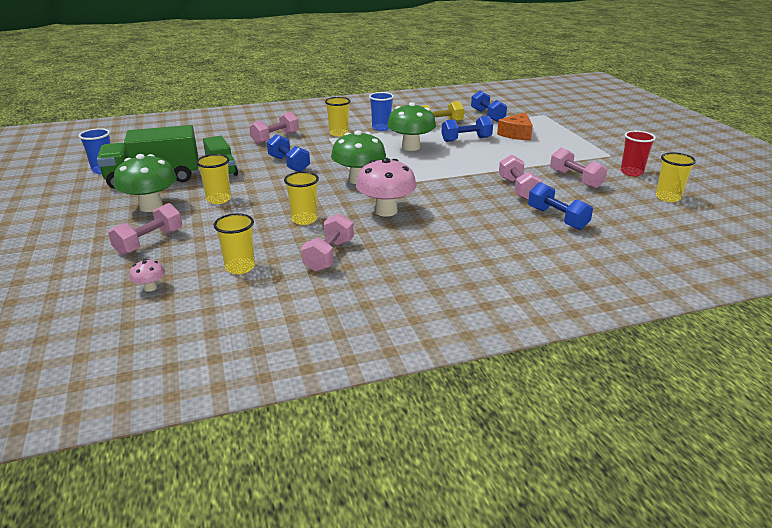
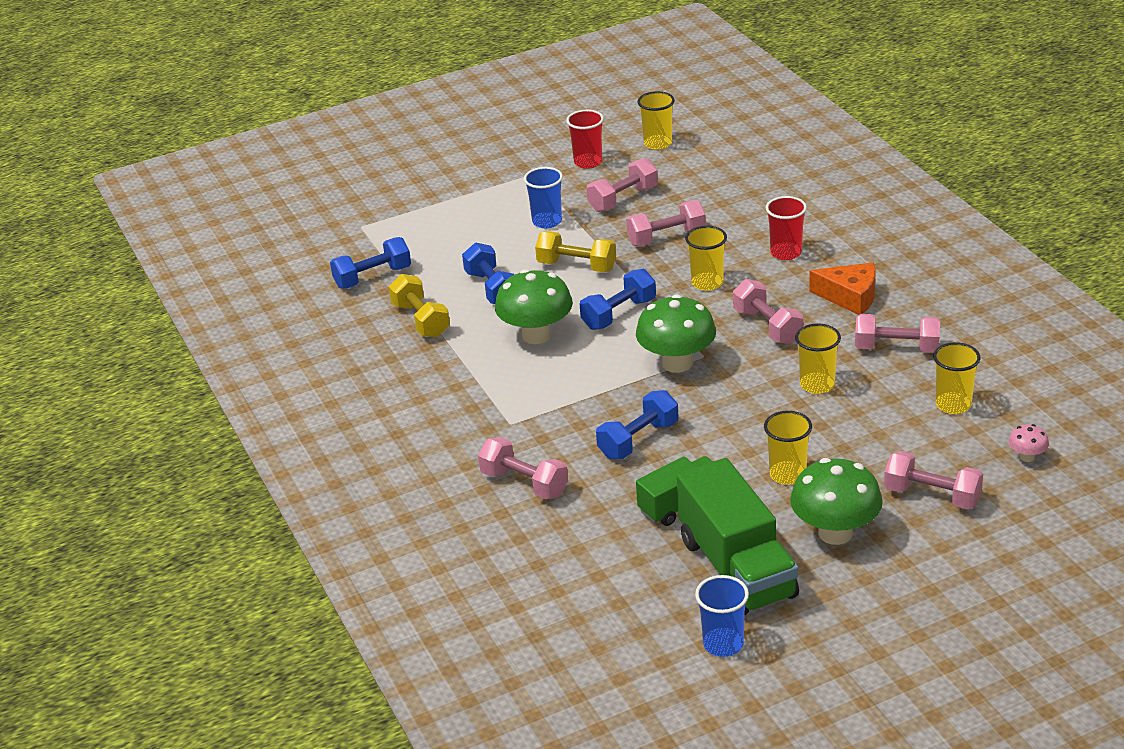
camera: 95 degrees left, 5 degrees up
(339, 133) = (487, 417): yellow cup -> yellow cup (707, 283)
(381, 128) = (451, 376): blue cup -> blue cup (547, 221)
(386, 211) = (767, 326): pink mushroom -> pink dumbbell
(486, 161) = (576, 266): none -> yellow dumbbell
(486, 229) = (786, 253): none -> red cup
(516, 134) = (459, 247): orange cheese -> orange cheese (850, 297)
(557, 218) = (740, 210): blue dumbbell -> blue dumbbell (619, 314)

